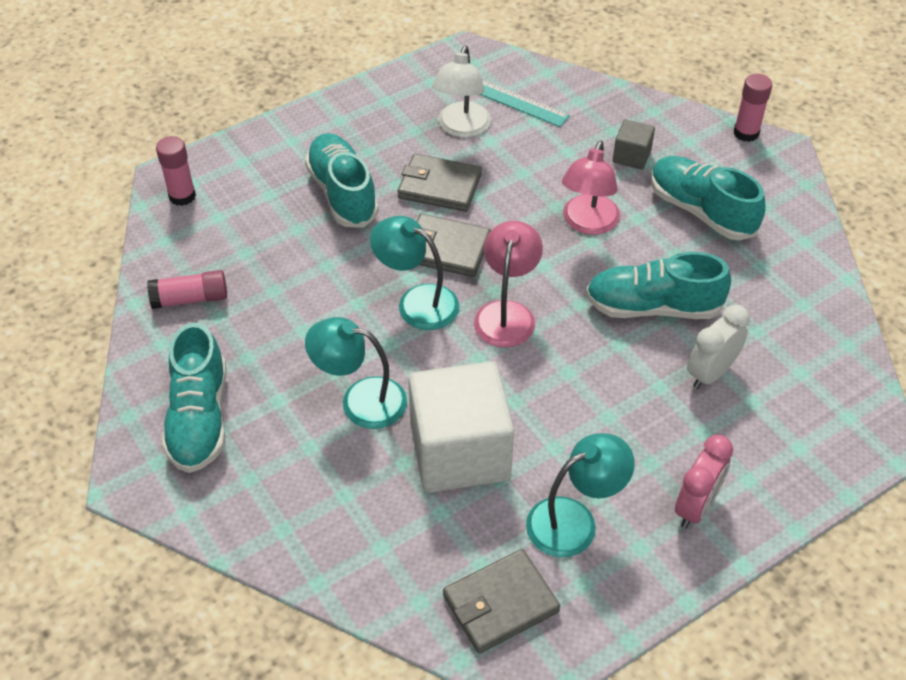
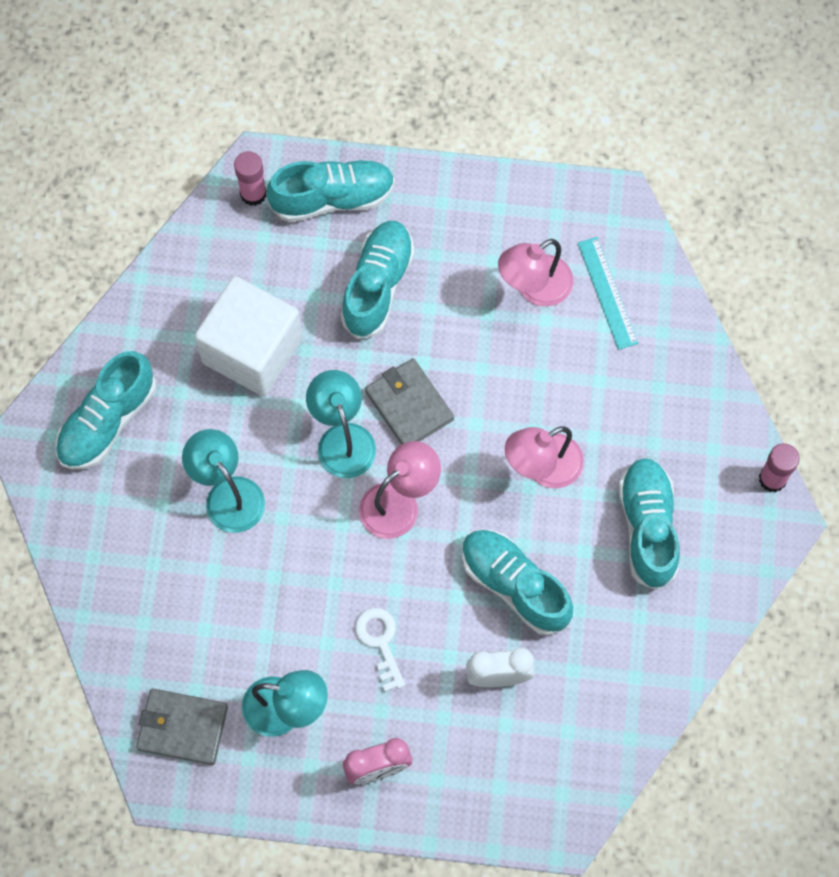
camera: 40 degrees right, 20 degrees up
(190, 299) = (182, 305): pink glue stick -> none
(251, 163) = (332, 198): none -> turquoise shoe
(439, 186) = (460, 337): grey wallet -> none
(460, 452) = (258, 593): white cube -> white cube (252, 350)
(461, 128) = (534, 288): white lamp -> pink lamp
(596, 415) = (380, 642): none -> white key
(631, 156) = (647, 427): grey cube -> none

